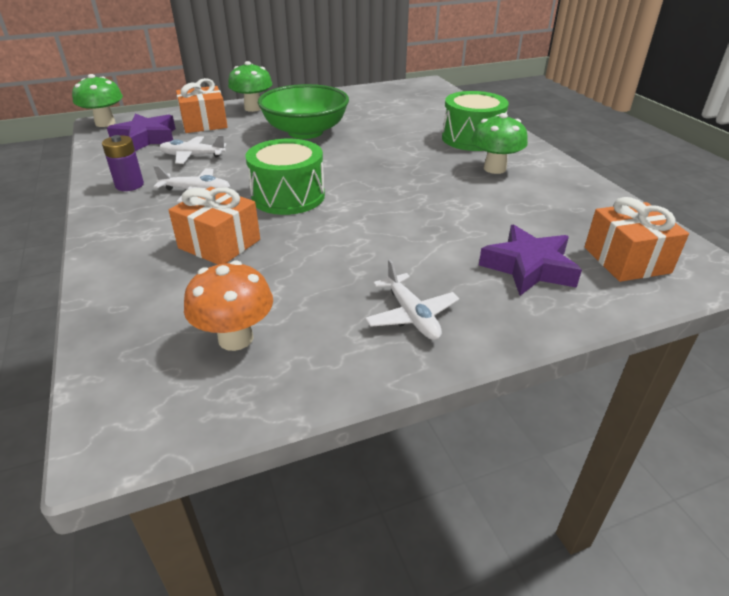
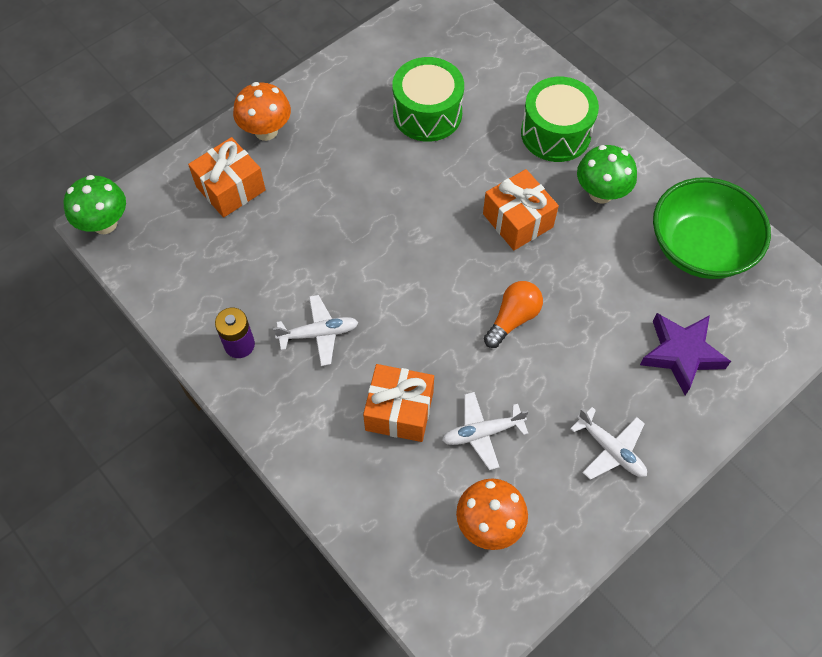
camera: 20 degrees left, 25 degrees up
(146, 138) = (185, 244): purple star -> none
(192, 156) = (267, 266): white plane -> white plane (482, 433)
(253, 108) = (266, 131): green mushroom -> orange mushroom
(288, 196) = (418, 312): green drum -> green drum (427, 113)
(305, 132) = (364, 172): green bowl -> green bowl (700, 248)
(369, 215) = (513, 319): none -> orange light bulb
(626, 260) = (756, 316): orange gift -> orange gift (517, 220)

